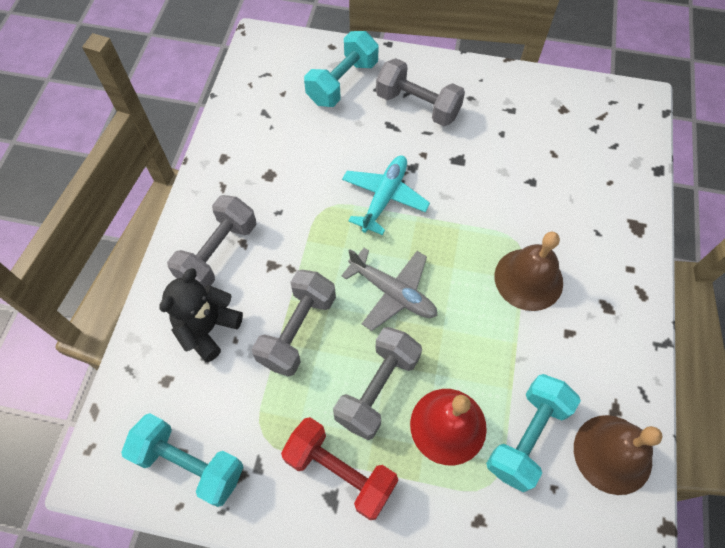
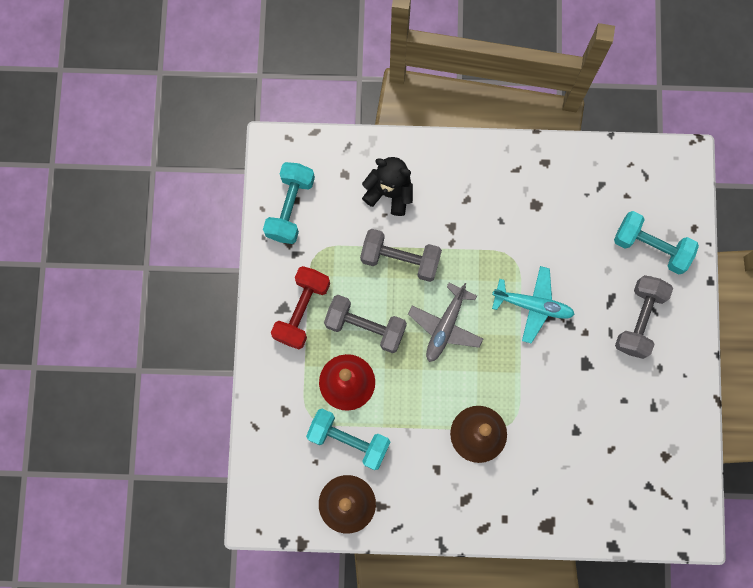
camera: 80 degrees right, 15 degrees up
(218, 253) = (454, 183): grey dumbbell -> none

